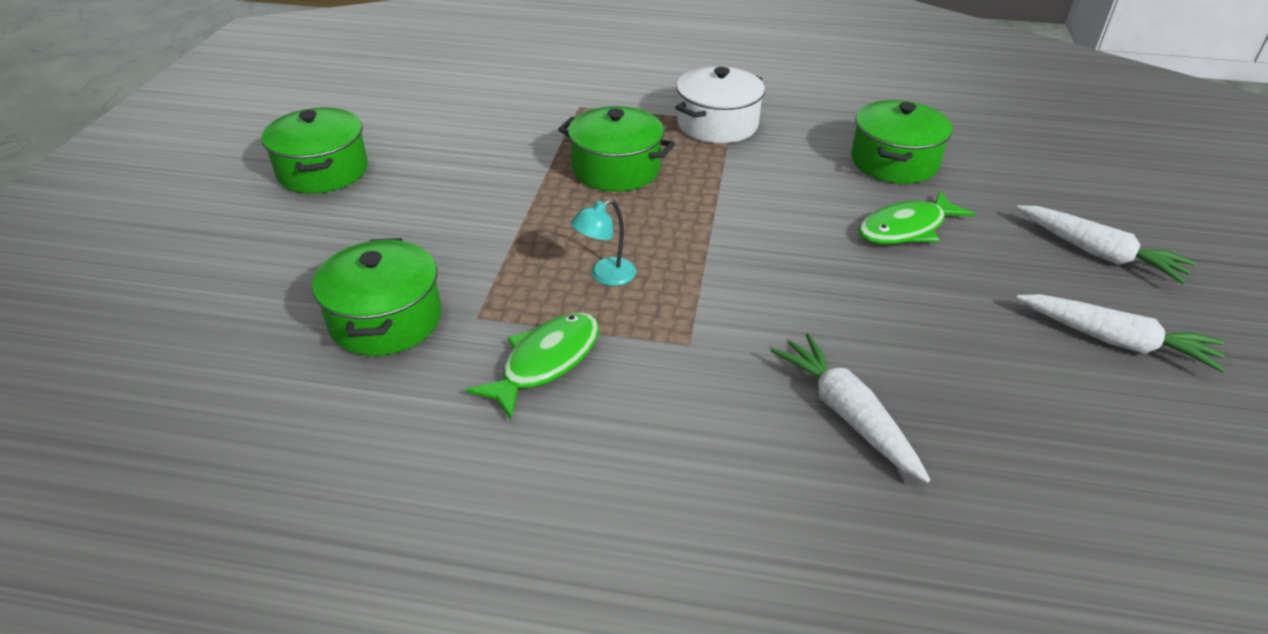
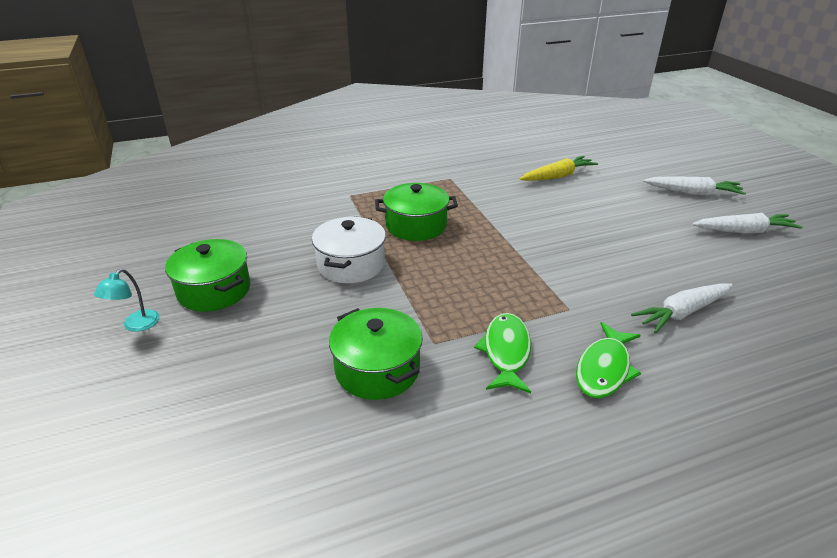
camera: 30 degrees left, 5 degrees down
(605, 276) = (481, 289): turquoise lamp -> turquoise lamp (136, 325)
(717, 124) = (444, 182): white pot -> white pot (351, 264)
(847, 414) = (682, 313): white carrot -> white carrot turned 60 degrees counterclockwise
(894, 162) = (557, 176): green pot -> yellow carrot
(906, 229) = (602, 209): green fish -> green fish (604, 369)

